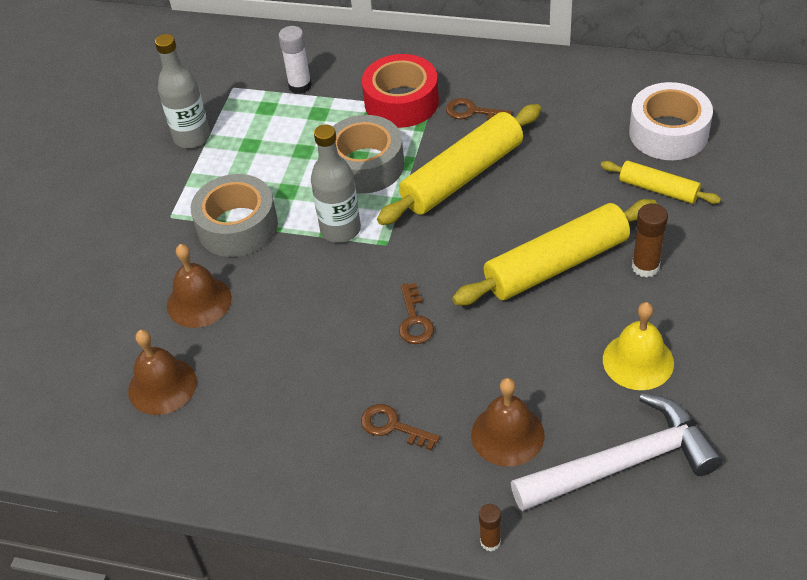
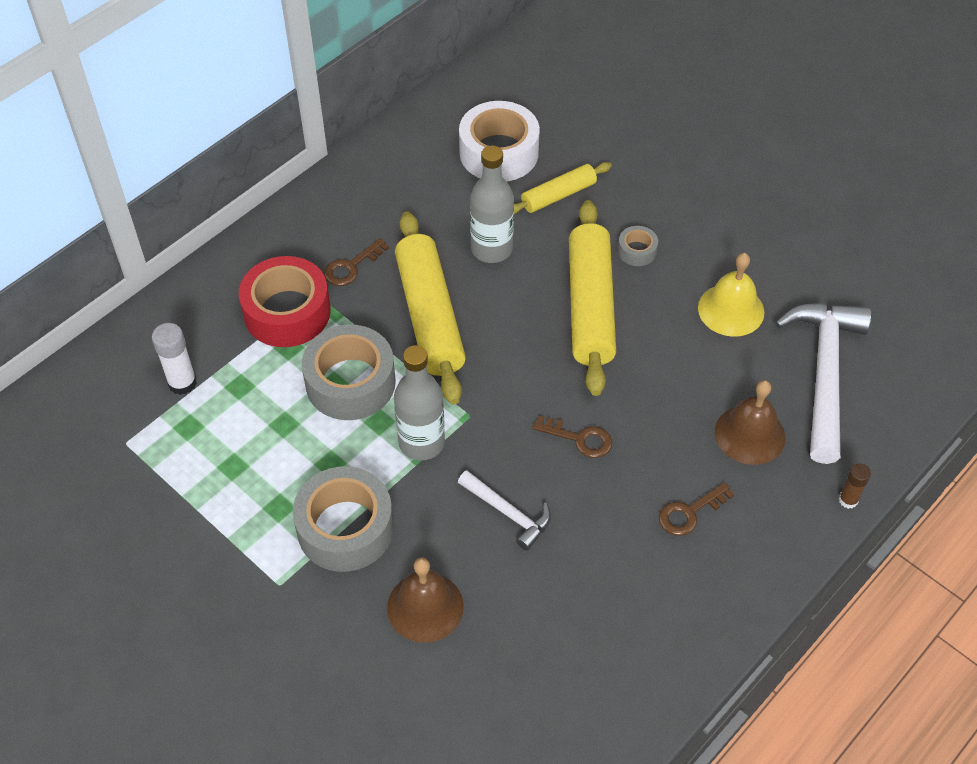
camera: 65 degrees left, 5 degrees up
(162, 386) = (515, 685): brown bell -> none
(192, 137) = (172, 514): grey bottle -> grey bottle (491, 249)
(312, 310) = (508, 513): none -> white hammer
(645, 267) = (637, 251): brown glue stick -> grey tape

